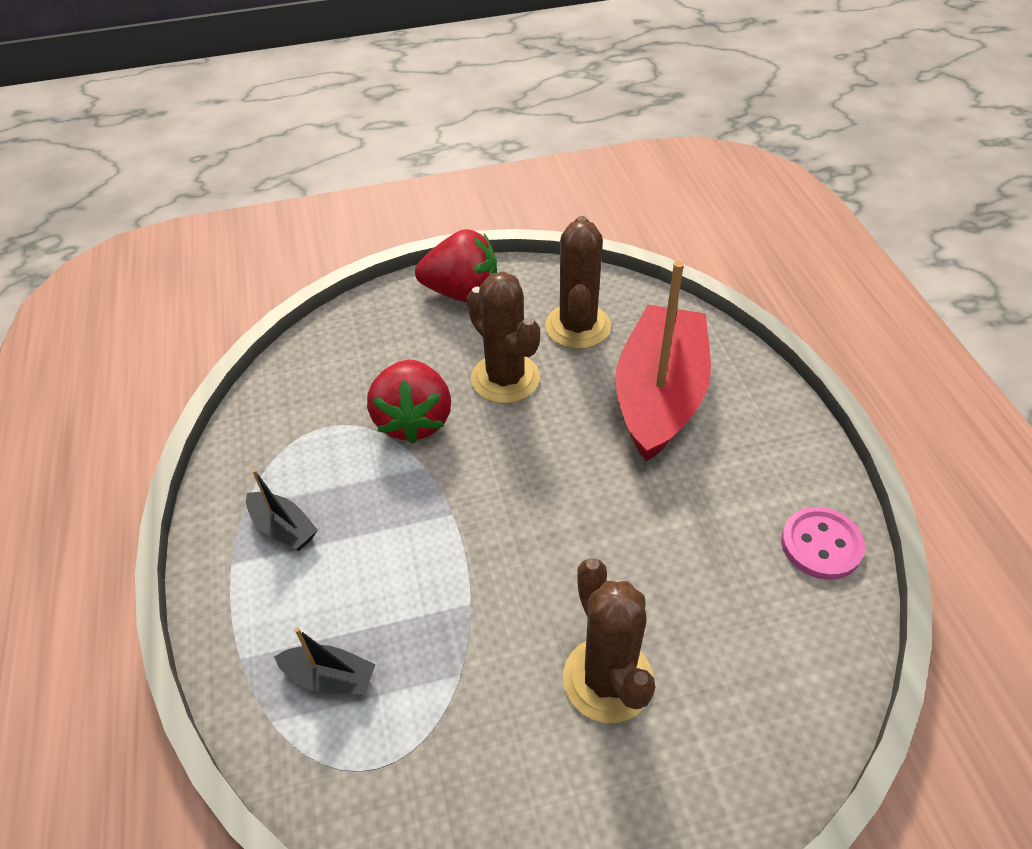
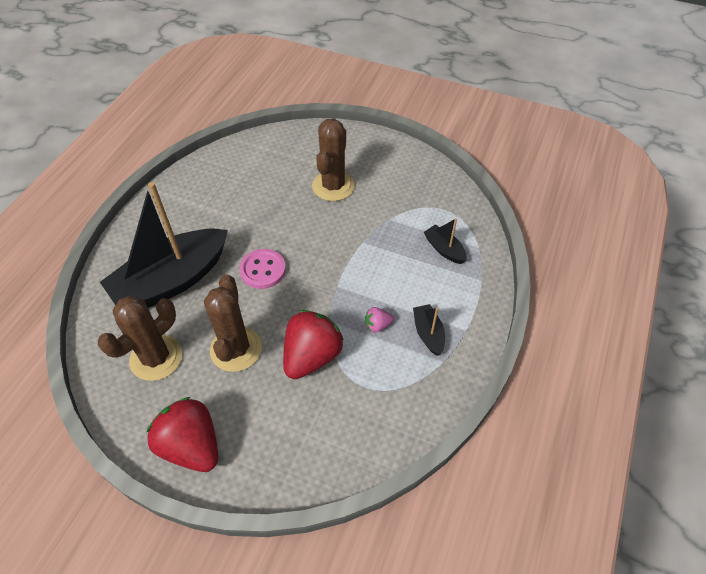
camera: 145 degrees left, 5 degrees up
(359, 498) = (377, 325): none -> pink strawberry
(659, 396) = (172, 281): red boat -> black boat
(821, 545) = (198, 178): pink button -> pink button (263, 270)

